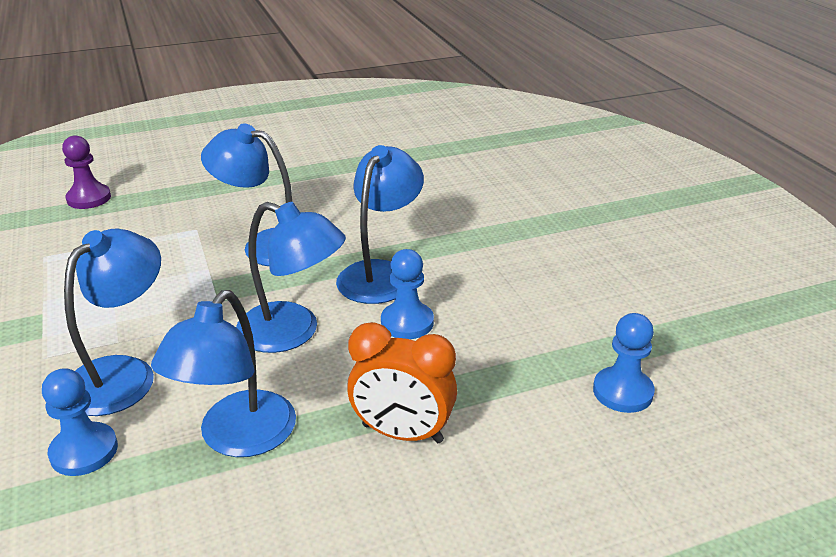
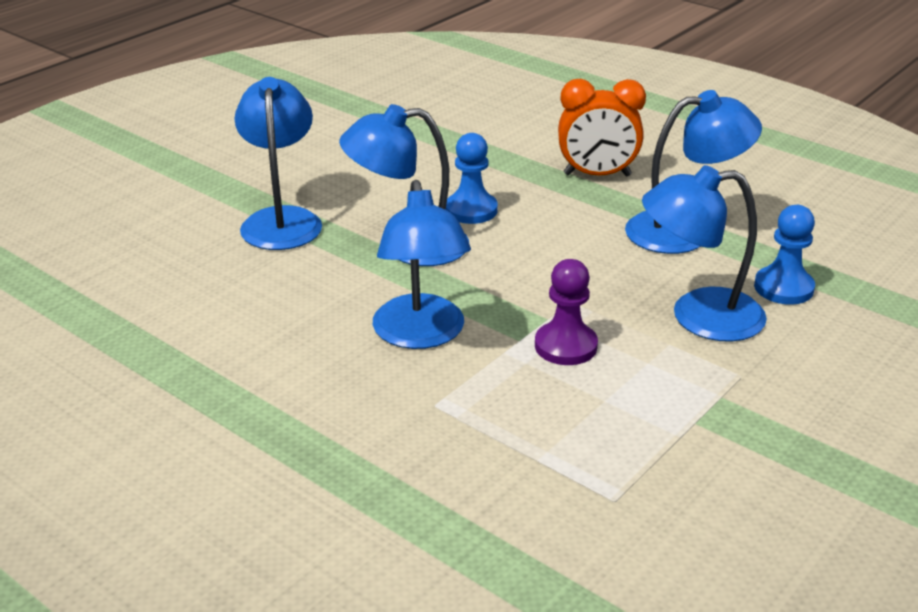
camera: 120 degrees left, 0 degrees up
(89, 198) = (446, 564): purple pawn -> purple pawn (565, 346)
(292, 333) = (546, 257): blue lamp -> blue lamp (282, 220)
(402, 433) = (597, 175): orange clock -> orange clock turned 105 degrees clockwise
(622, 392) = (461, 116): blue pawn -> none

